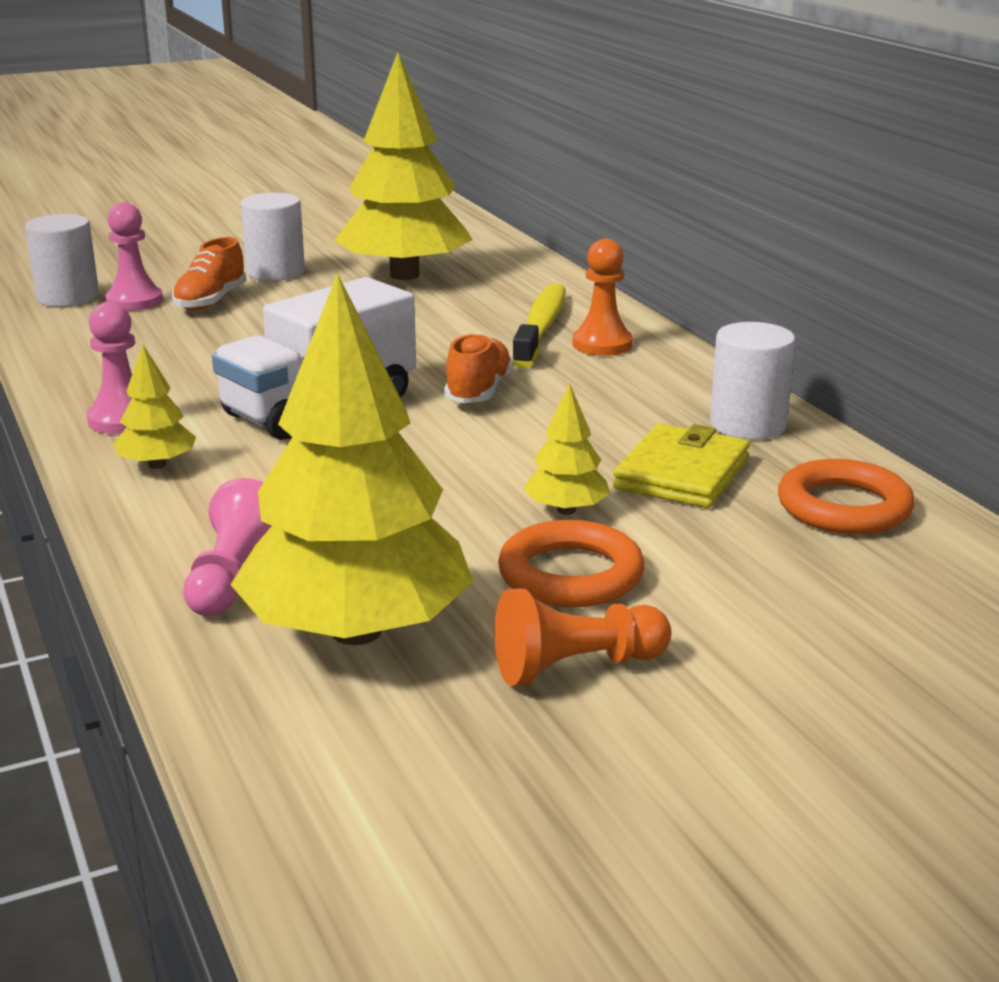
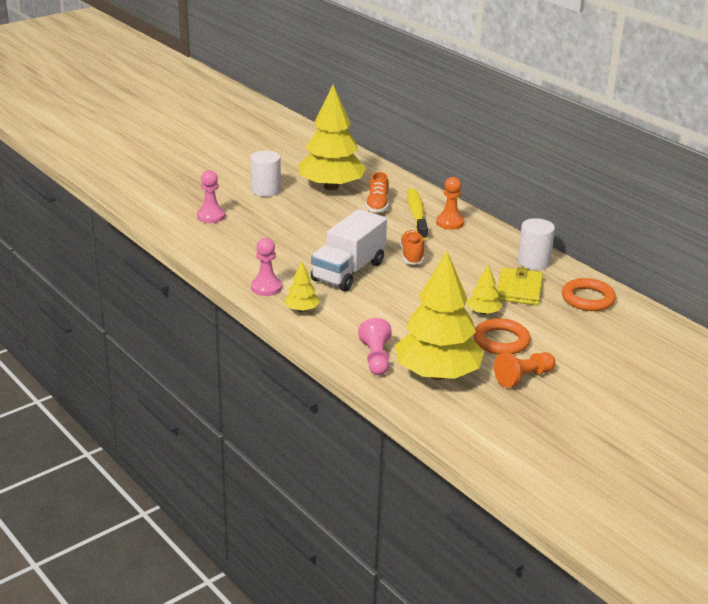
camera: 15 degrees left, 5 degrees up
(68, 297) = (175, 217): white cylinder -> none
(211, 301) = (249, 213): orange shoe -> orange shoe (377, 205)

